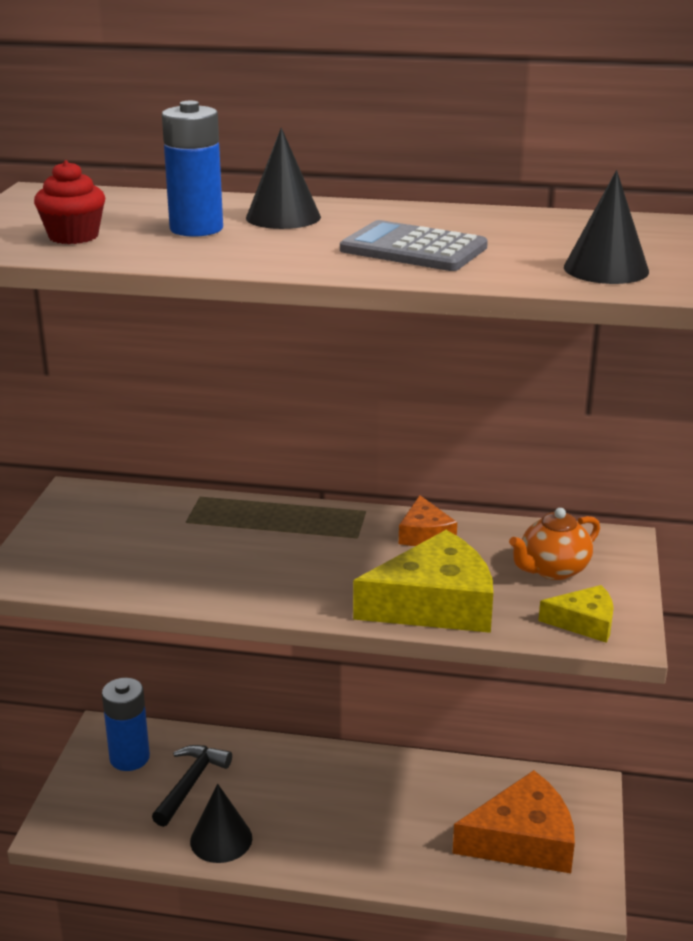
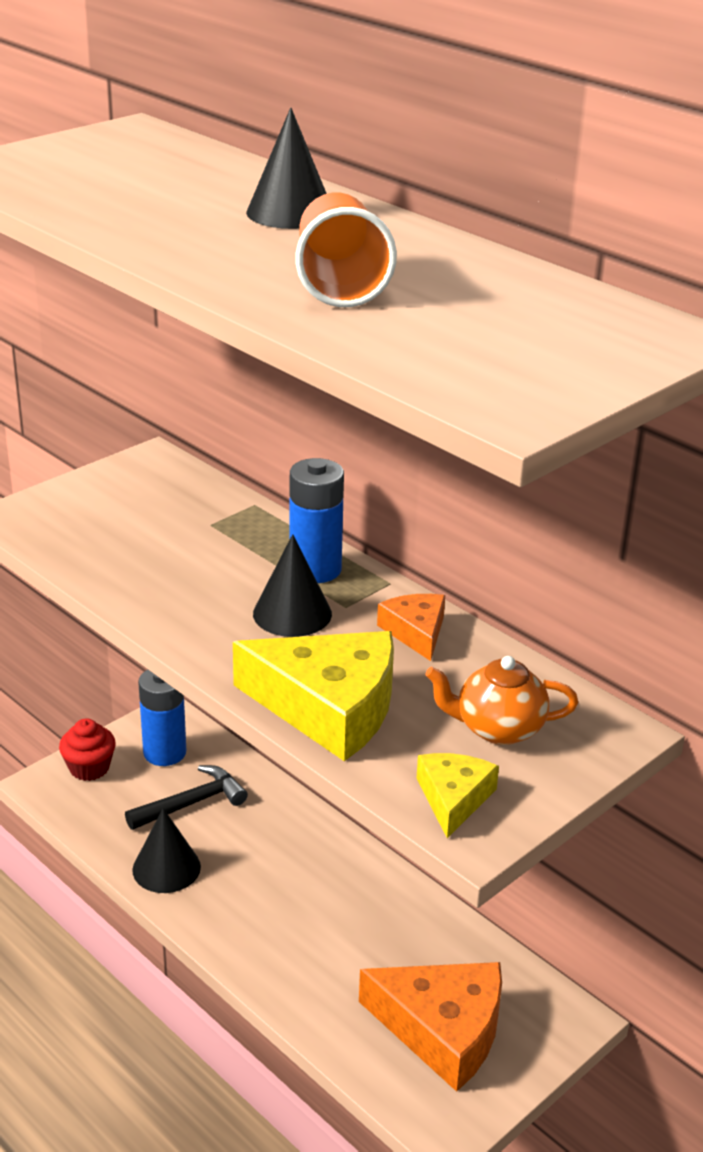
camera: 35 degrees right, 5 degrees up
(73, 236) = (71, 181): red cupcake -> red cupcake (89, 768)
(196, 229) = (187, 203): blue battery -> blue battery (315, 569)
(413, 249) = (340, 284): grey calculator -> orange cup
(425, 534) = (416, 632): orange cheese -> orange cheese turned 135 degrees clockwise
(584, 622) = (453, 798): yellow cheese -> yellow cheese turned 120 degrees counterclockwise
(606, 269) = (491, 370): black cone -> black cone (292, 613)

